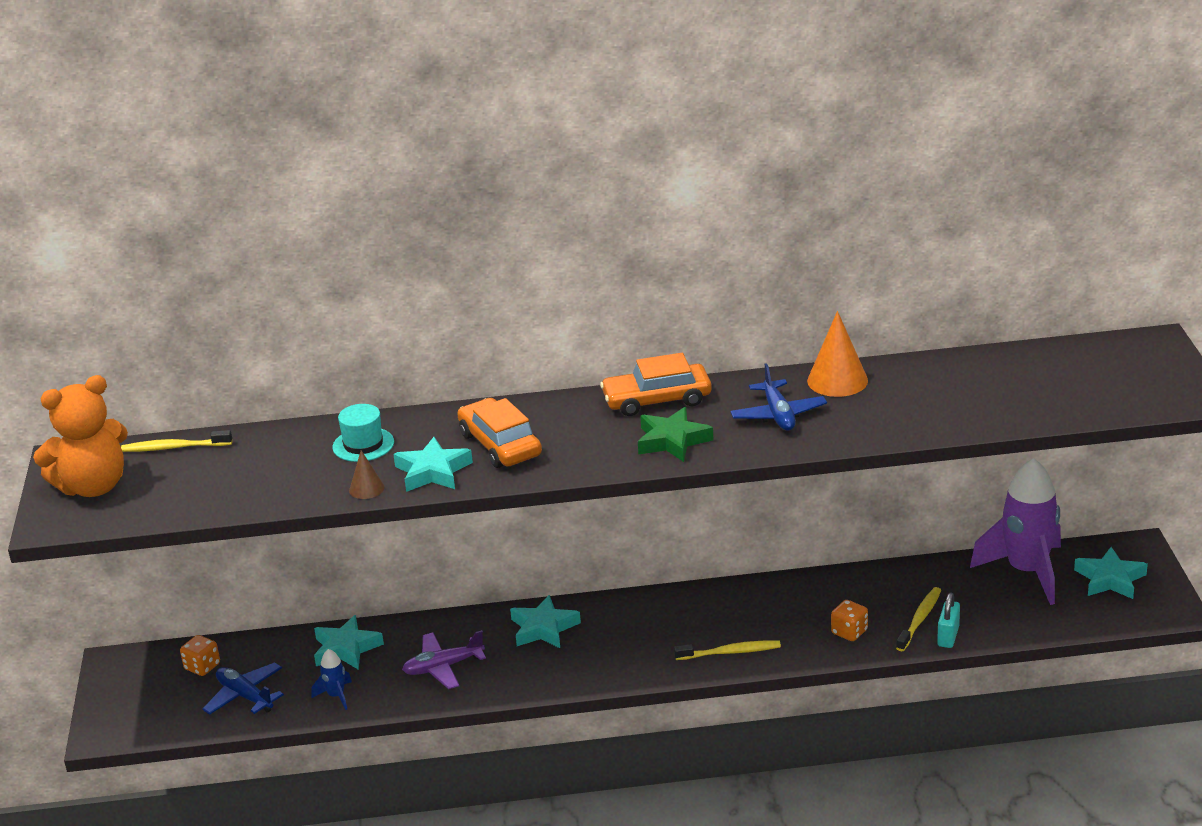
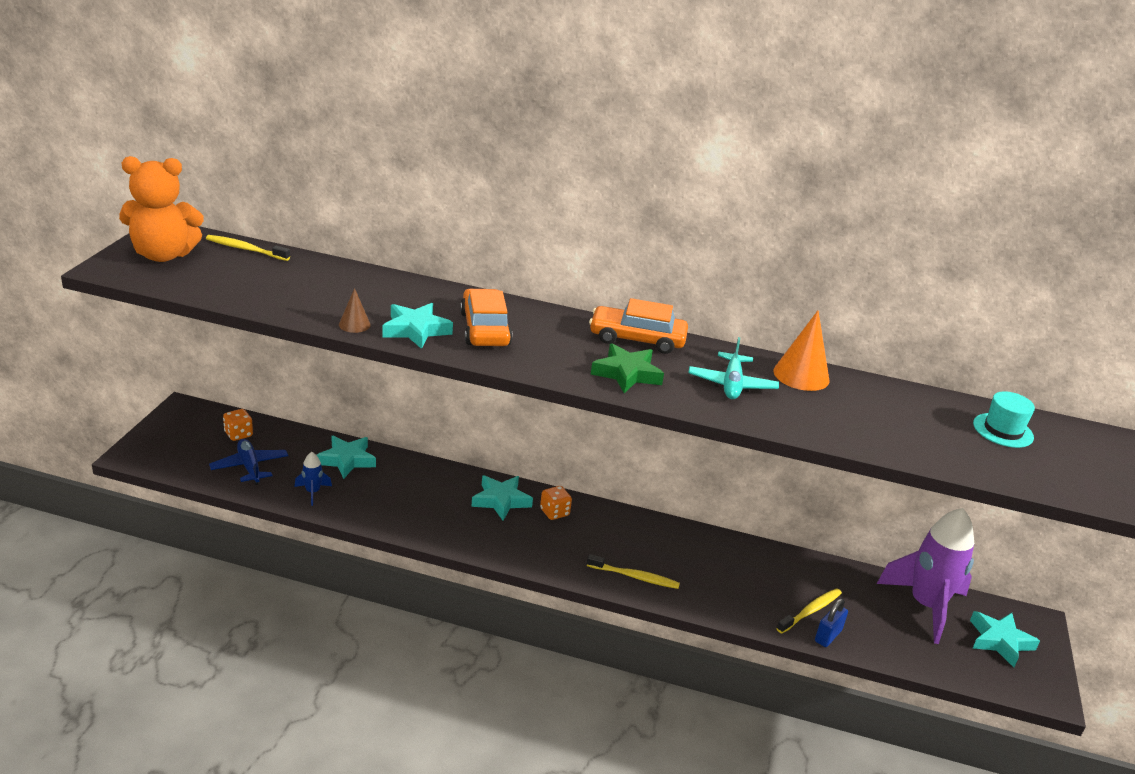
camera: 15 degrees right, 0 degrees up
(363, 445) = (381, 293): turquoise hat -> turquoise hat (1003, 430)
(443, 667) = (405, 501): purple plane -> none
(778, 415) = (731, 384): blue plane -> turquoise plane
(849, 632) = (743, 598): orange dice -> orange dice (554, 512)
(948, 636) = (828, 636): turquoise padlock -> blue padlock

